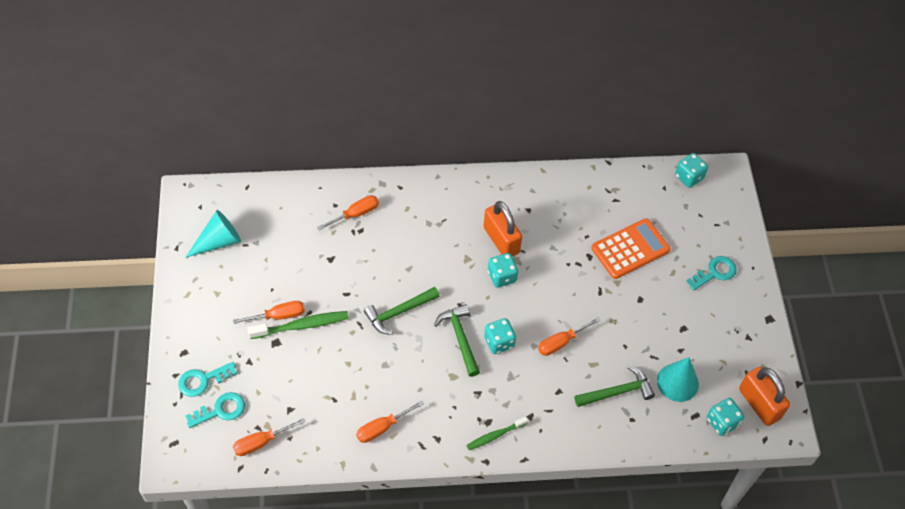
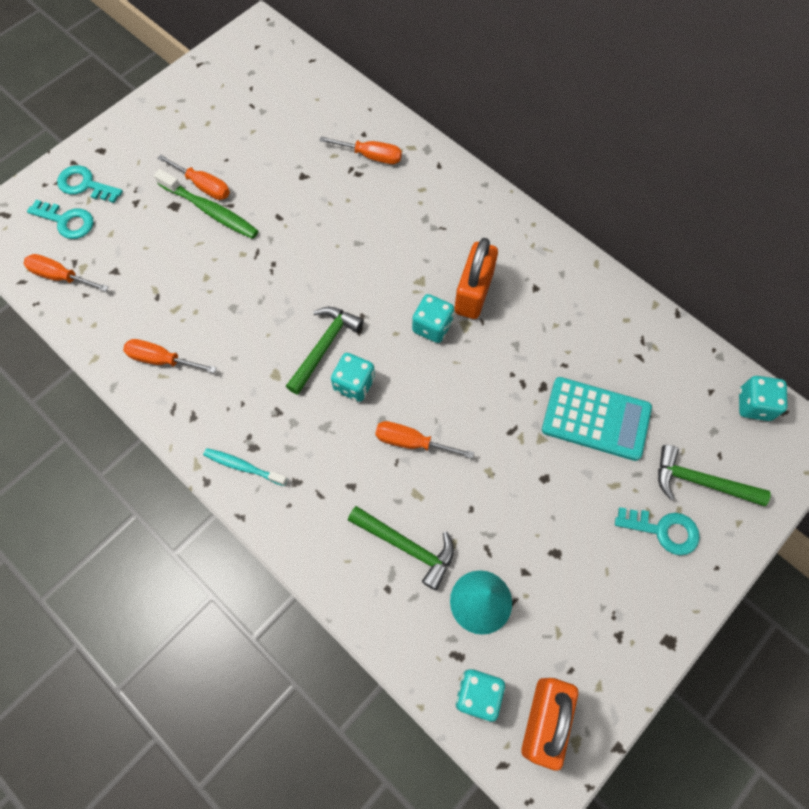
camera: 50 degrees right, 10 degrees up
(218, 241) = (235, 85): turquoise cone -> none
(398, 312) = (300, 273): green hammer -> green hammer (700, 481)
(495, 435) = (243, 466): green toothbrush -> turquoise toothbrush
(630, 249) = (596, 419): orange calculator -> turquoise calculator

